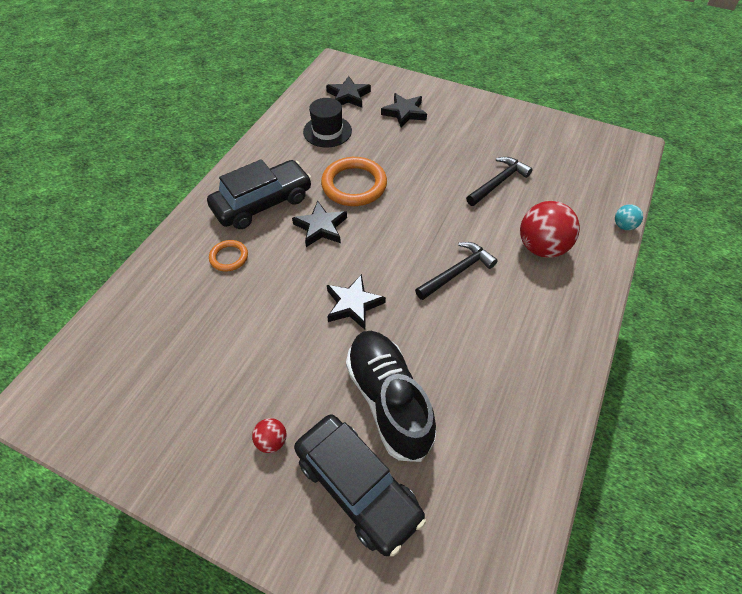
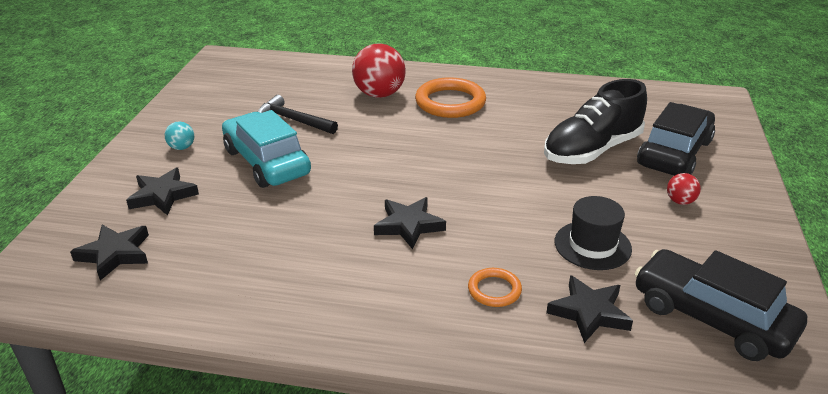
camera: 105 degrees left, 20 degrees down
(262, 203) = (385, 286): black car -> black car (712, 318)
(327, 131) = (211, 258): black hat -> black hat (592, 245)
(353, 304) = (506, 183): black star -> black star (589, 312)
(354, 185) = (324, 213): orange ring -> orange ring (450, 102)
(433, 162) = (266, 162): none -> turquoise car
(457, 272) = (431, 132): black hammer -> none
(623, 226) = (336, 61): turquoise ball -> turquoise ball (182, 148)

